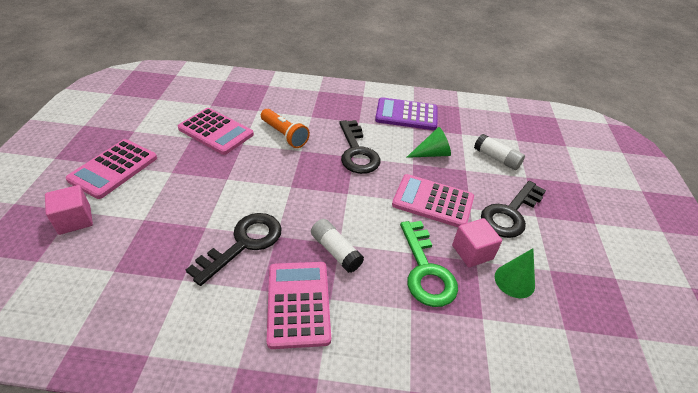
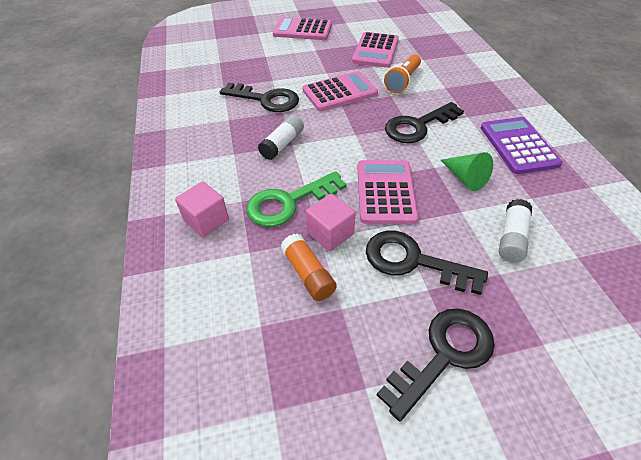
camera: 75 degrees right, 5 degrees up
(75, 220) = (251, 36): pink cube -> pink cube (206, 220)
(298, 303) = (223, 139): pink calculator -> pink calculator (339, 92)
(514, 281) = (308, 274): green cone -> orange glue stick
(589, 229) = (444, 354): none -> black key

